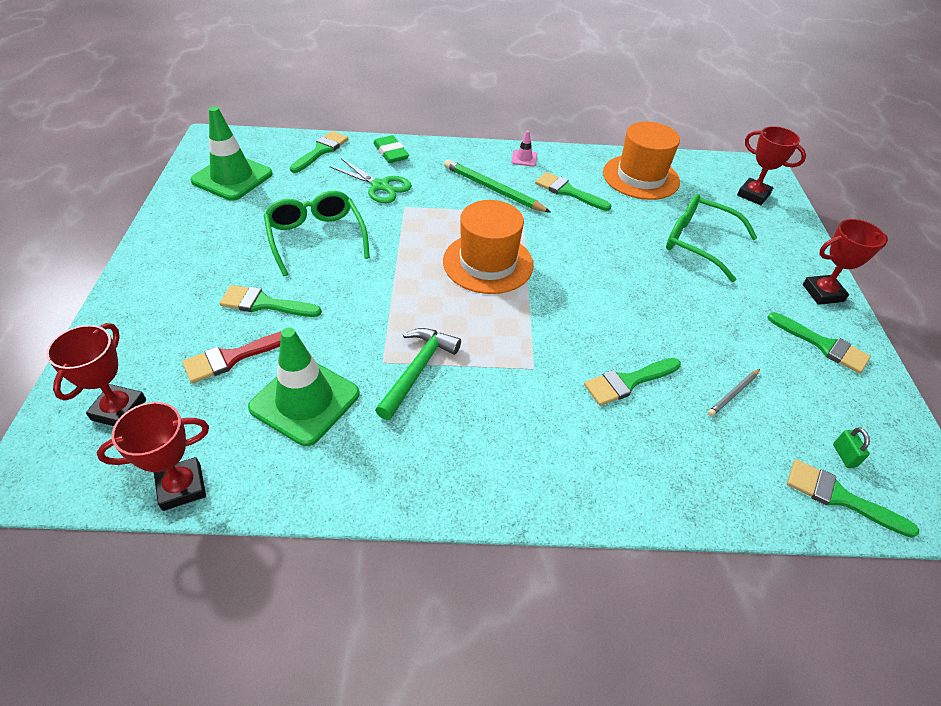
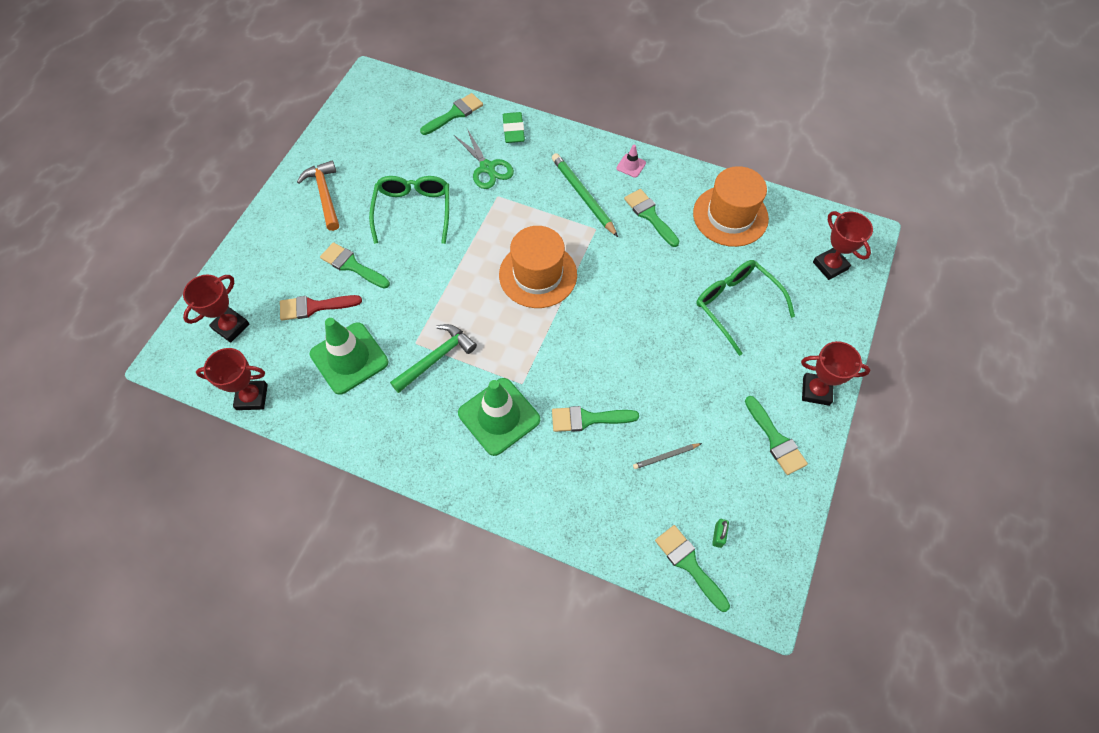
camera: 25 degrees right, 15 degrees up
(199, 244) = (324, 194): none -> orange hammer
(232, 177) = (372, 128): green traffic cone -> green traffic cone (499, 416)

